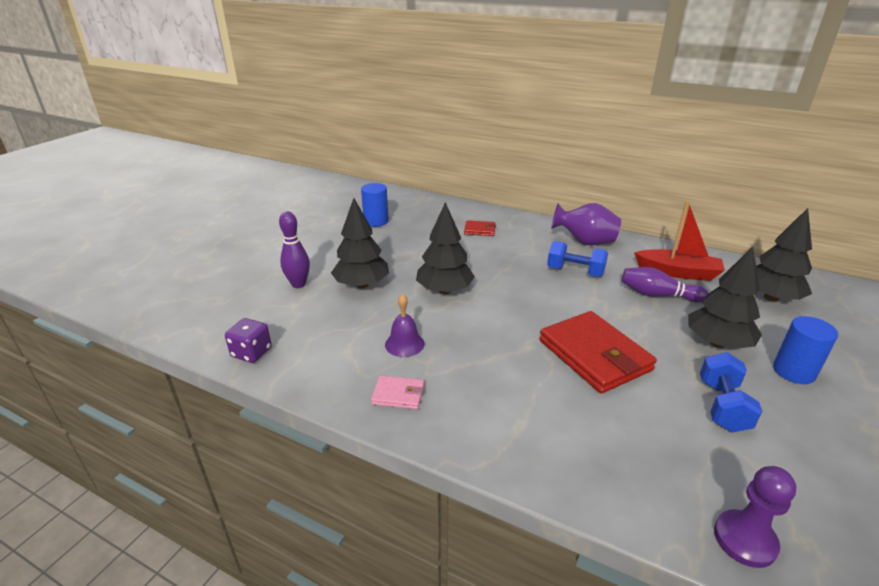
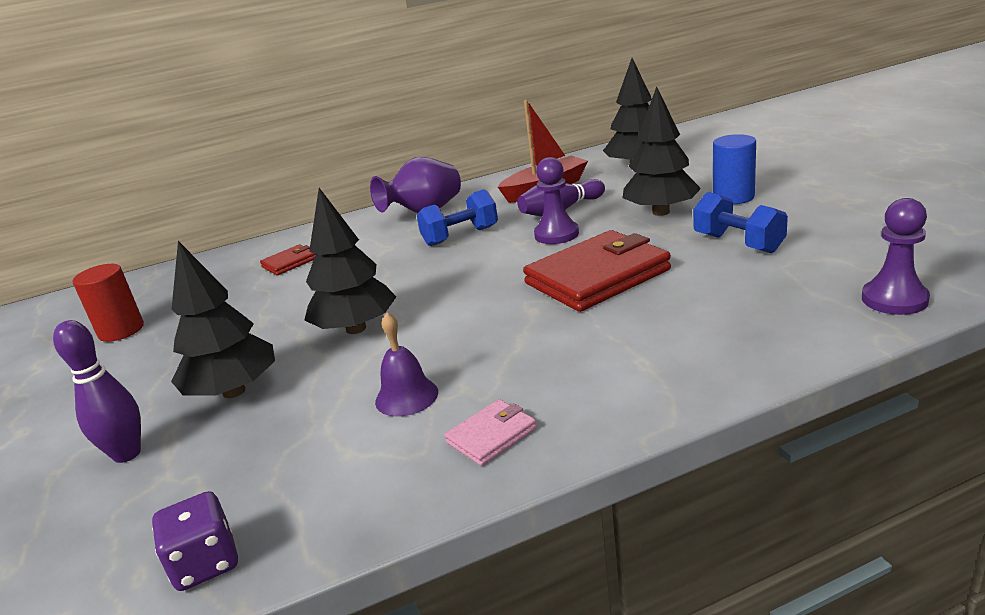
camera: 45 degrees left, 5 degrees down
(376, 221) = (121, 330): blue cylinder -> red cylinder
(594, 355) = (597, 277): red wallet -> red wallet turned 45 degrees counterclockwise
(625, 309) = (556, 234): none -> purple pawn

